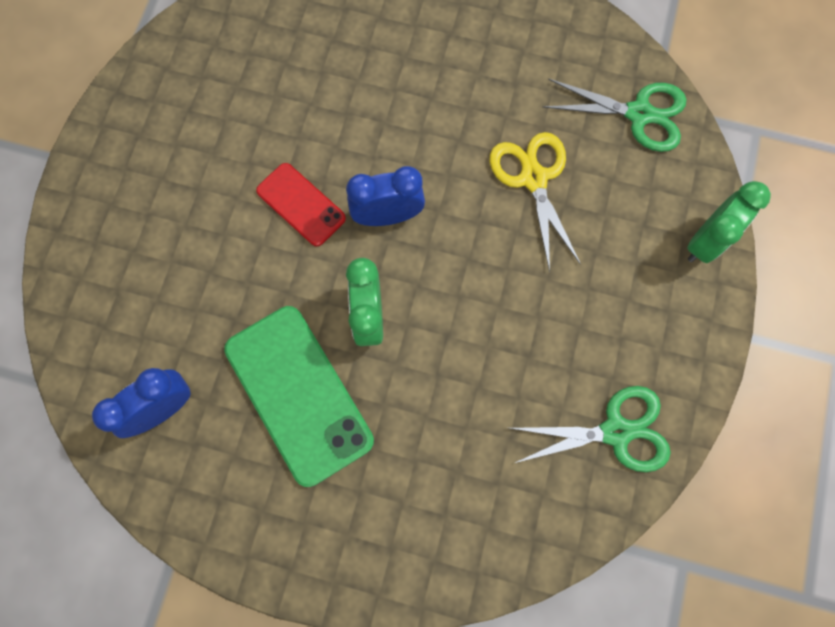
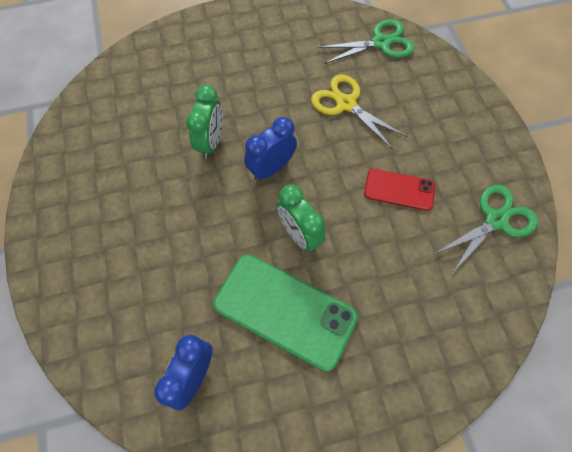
camera: 30 degrees left, 10 degrees down
(301, 205) = (210, 190): red phone -> red phone (399, 190)
(705, 241) = (465, 90): green clock -> green clock (211, 142)

